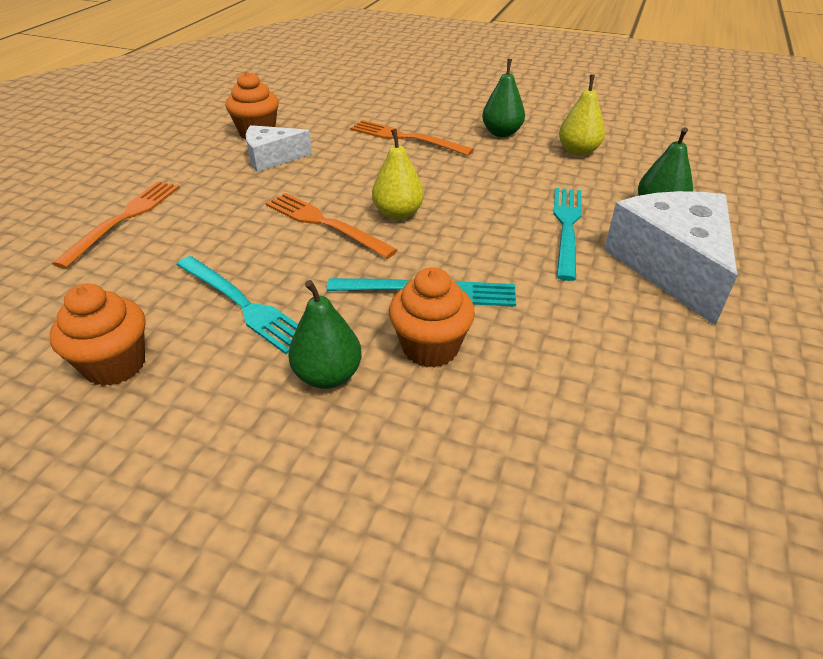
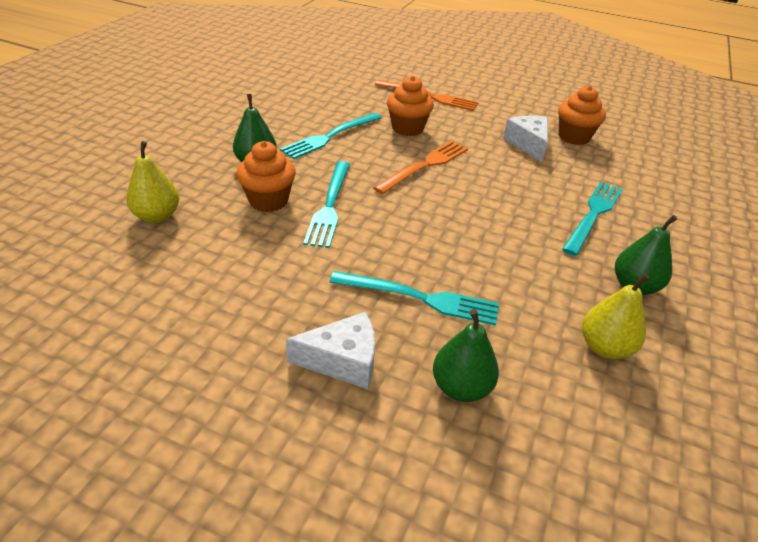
camera: 90 degrees right, 0 degrees up
(115, 365) = (287, 105): orange cupcake -> orange cupcake (407, 128)
(398, 214) = (441, 200): yellow pear -> yellow pear (157, 216)
(406, 138) = (593, 215): orange fork -> turquoise fork
(671, 267) = (343, 361): white cheese -> white cheese, size x0.57

